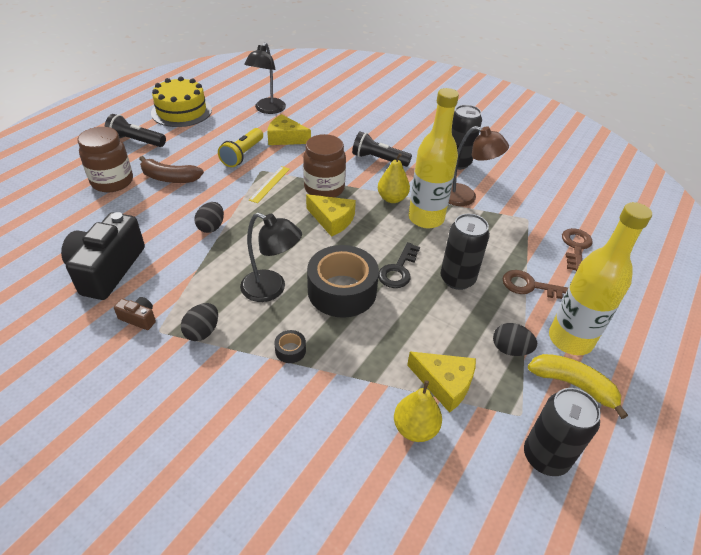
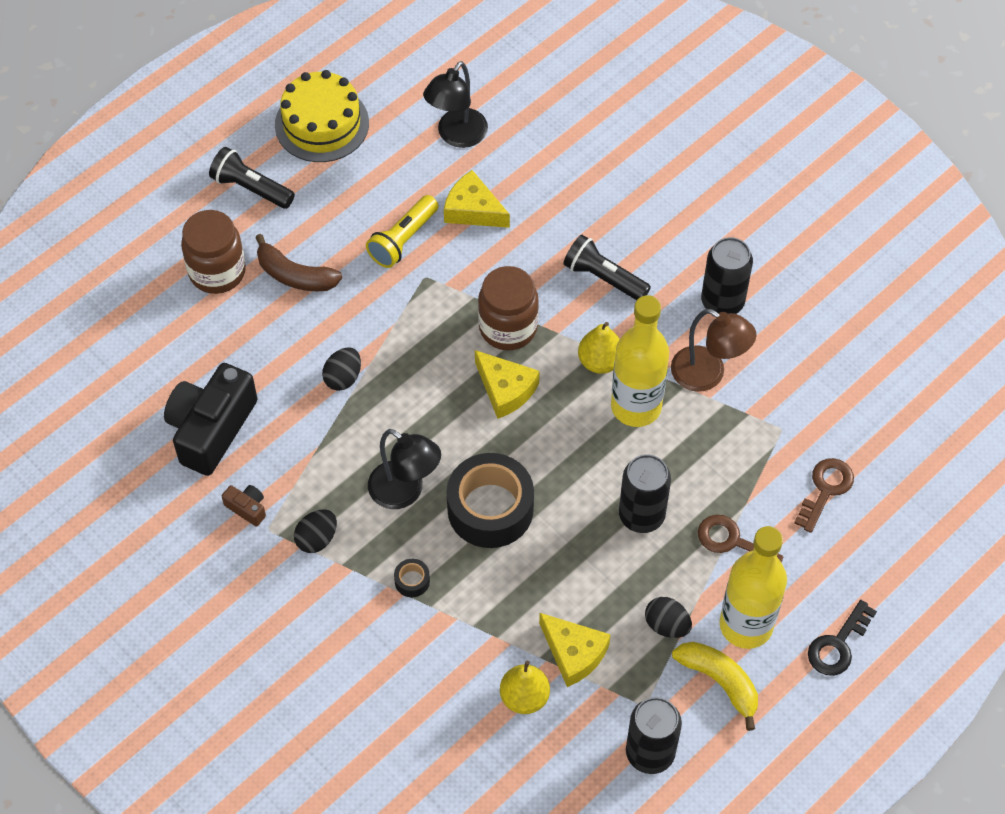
camera: 15 degrees right, 15 degrees up
(270, 184) = (433, 307): yellow ruler -> none
(398, 270) = (570, 488): black key -> black key (838, 645)

